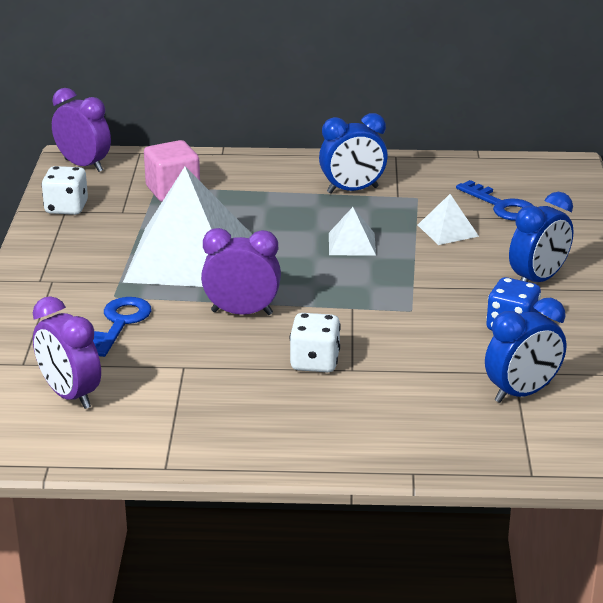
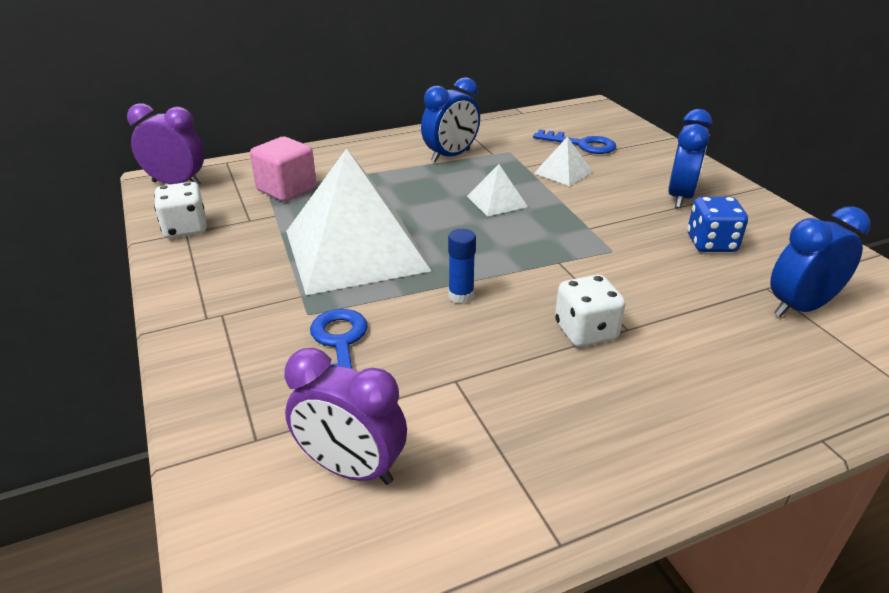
camera: 25 degrees left, 5 degrees up
(242, 312) = (461, 296): purple clock -> blue glue stick
(522, 393) = (800, 307): blue clock -> blue clock turned 150 degrees counterclockwise

